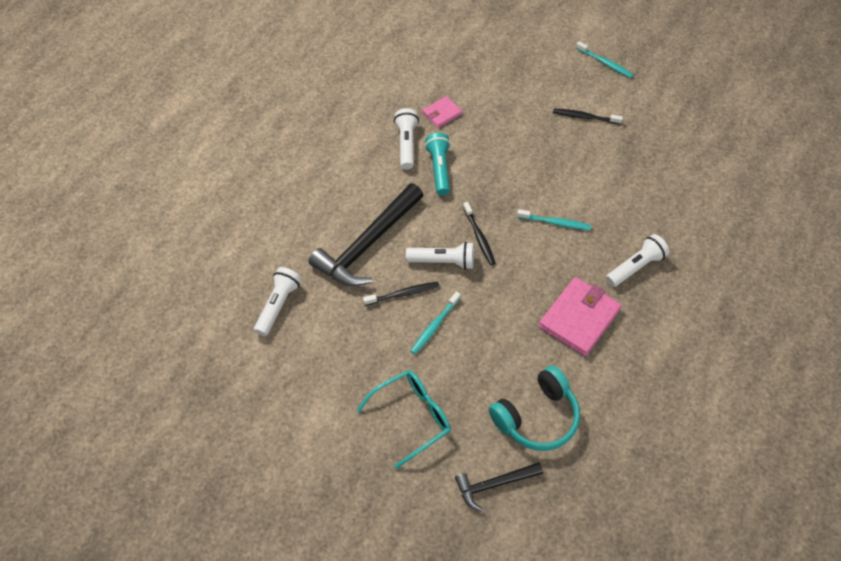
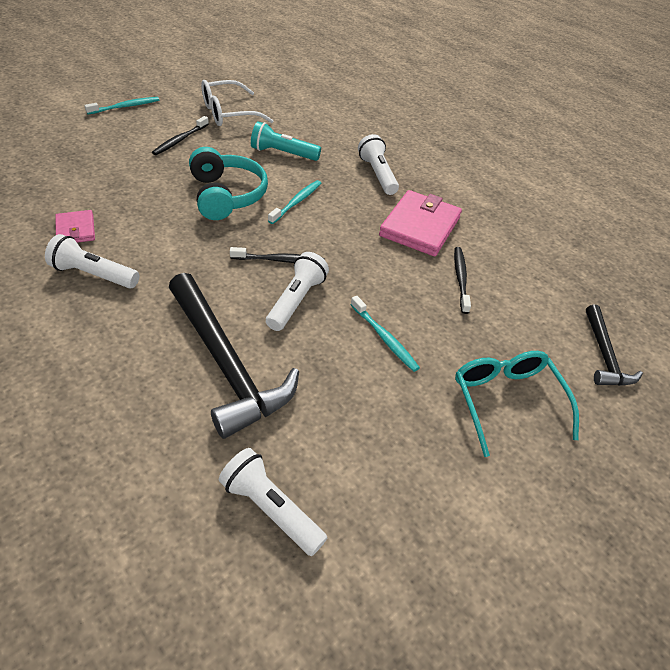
camera: 75 degrees left, 10 degrees down
(403, 294) = (324, 352): black toothbrush -> black toothbrush (460, 279)
(439, 169) = (158, 259): turquoise flashlight -> turquoise flashlight (283, 153)
(537, 417) = (527, 295): turquoise headphones -> turquoise headphones (226, 195)
(579, 318) = (420, 227): pink wallet -> pink wallet turned 60 degrees clockwise
(650, 129) = (229, 113): none -> white glasses

